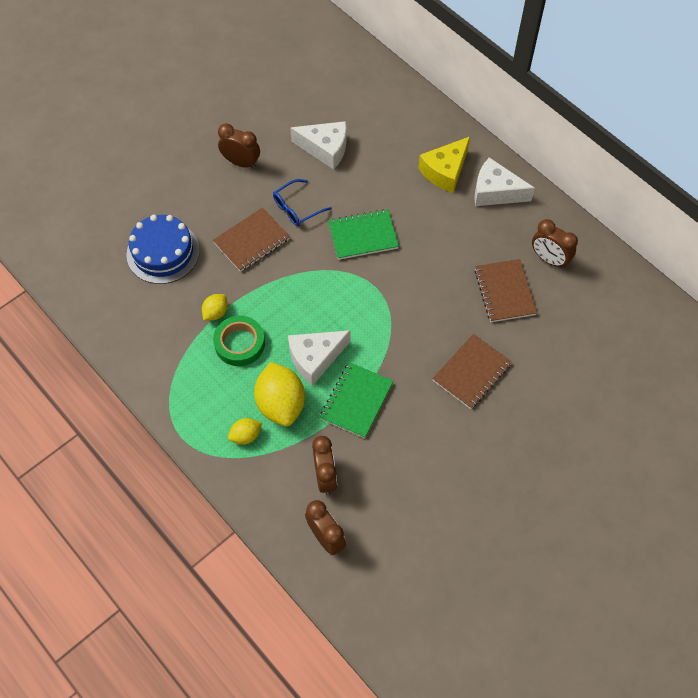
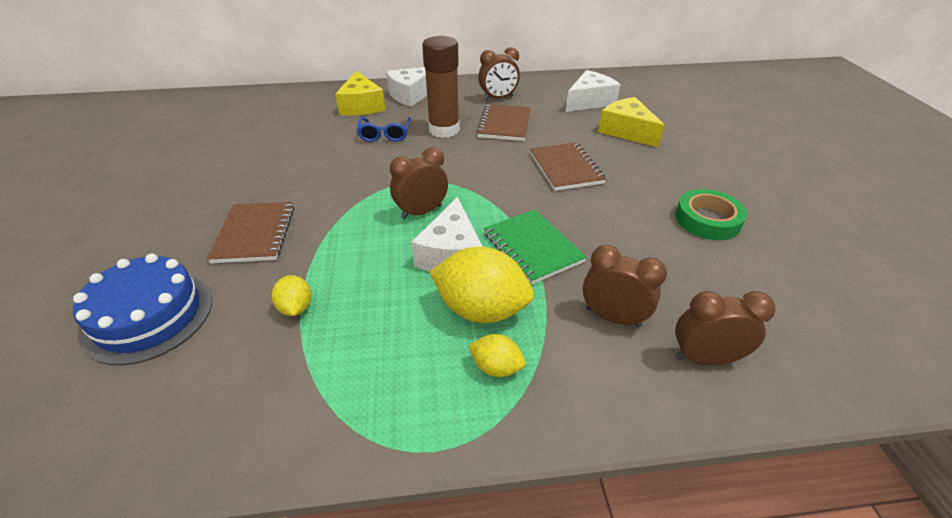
camera: 55 degrees left, 20 degrees down
(239, 343) = (362, 306): green tape -> green tape (707, 220)
(241, 163) = (162, 199): brown clock -> brown clock (421, 212)
(246, 436) = (496, 367): yellow lemon -> yellow lemon turned 75 degrees counterclockwise
(297, 208) = (270, 188): blue glasses -> blue glasses (385, 134)
(325, 149) = (242, 147): white cheese -> white cheese (589, 101)
(363, 236) = (357, 165): green notebook -> none
(458, 255) = (444, 130): none -> brown glue stick
(504, 292) = (504, 124): brown notebook -> brown notebook turned 75 degrees clockwise
(574, 390) = (626, 131): none -> yellow cheese

